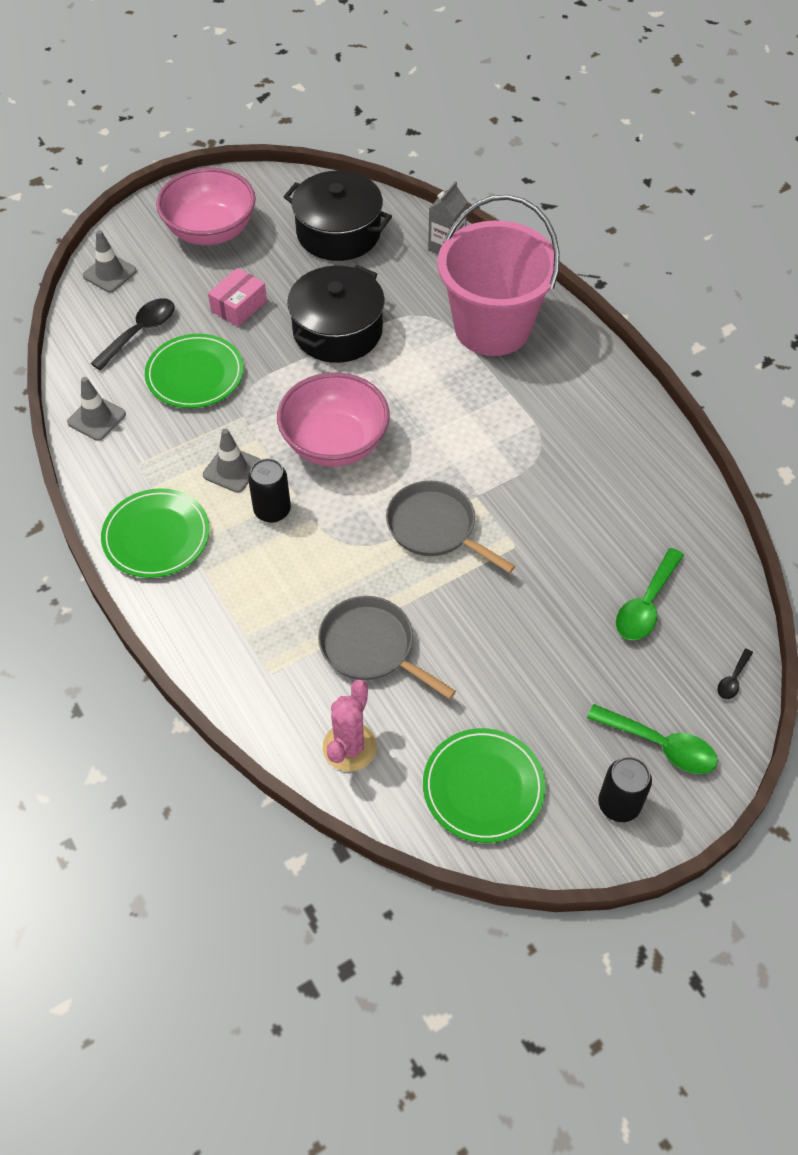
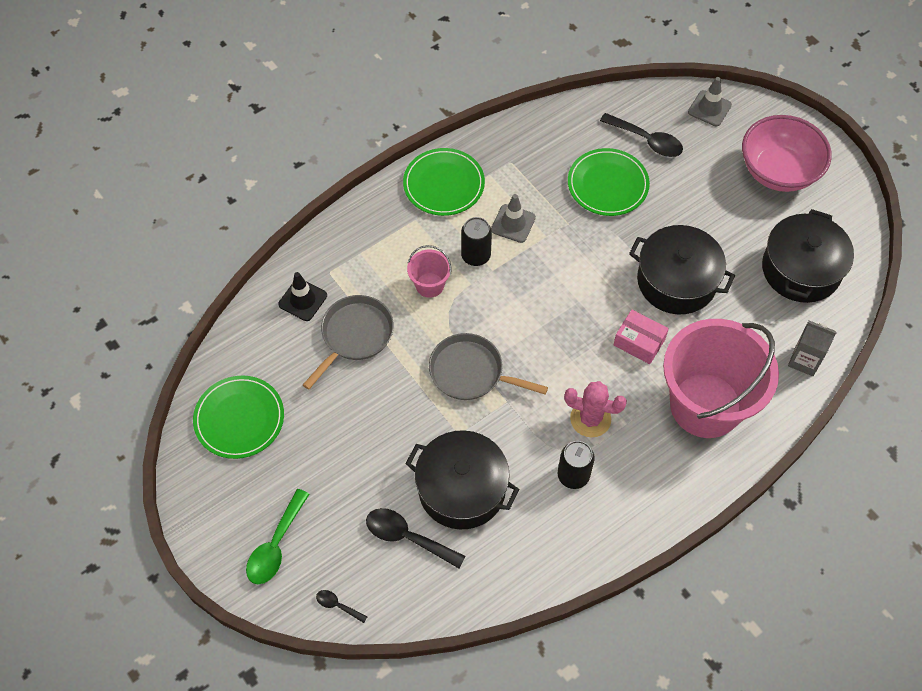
camera: 85 degrees right, 5 degrees up
(96, 418) = (551, 128): grey traffic cone -> none
(239, 306) = (691, 204): pink box -> pink box (639, 342)
(307, 561) = (429, 285): none -> pink bucket
(309, 706) = (303, 300): none -> black traffic cone
(335, 443) = (549, 292): pink bowl -> none
(349, 747) = (270, 329): pink cactus -> pink cactus (590, 419)
(435, 527) = (471, 372): grey pan -> grey pan turned 105 degrees counterclockwise
(586, 547) = (462, 489): none -> black pot
(619, 804) = (225, 514): black can -> black can (573, 475)
(646, 604) = (407, 537): green spoon -> black spoon

